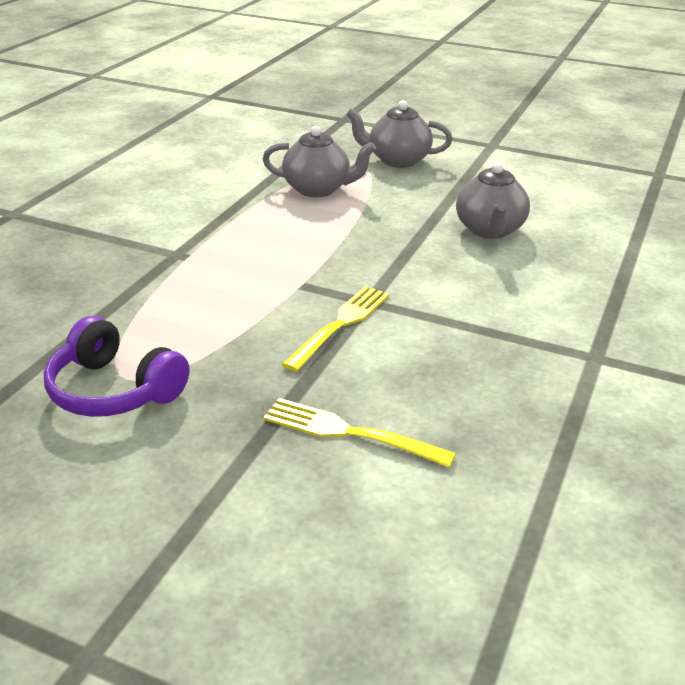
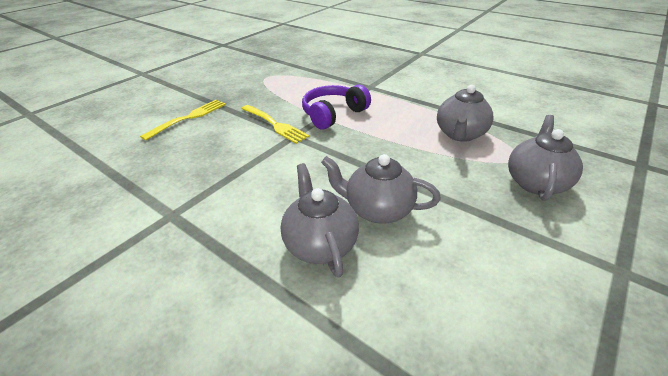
camera: 105 degrees right, 5 degrees up
(114, 390) = (260, 75): purple headphones -> purple headphones (333, 114)
(559, 254) = (320, 244): none -> grey teapot

